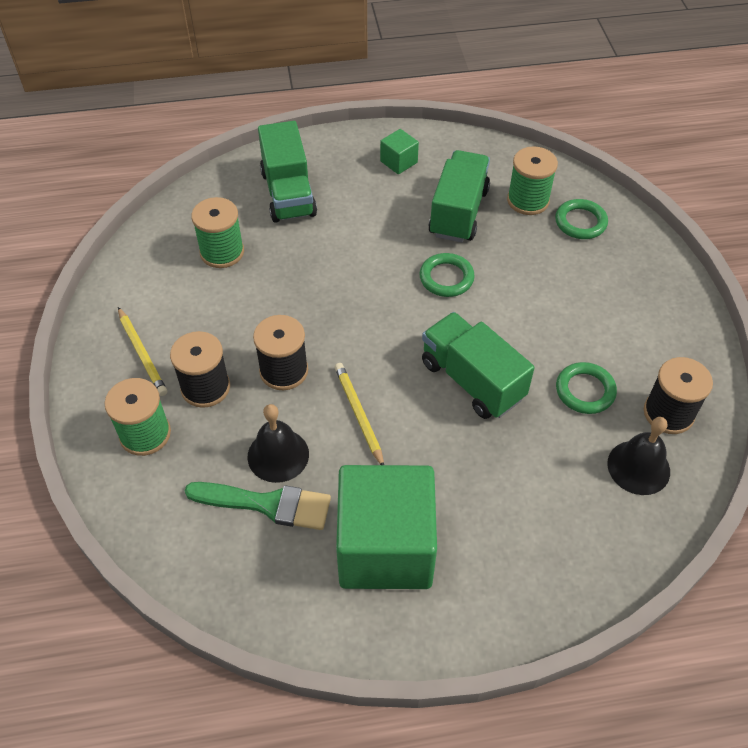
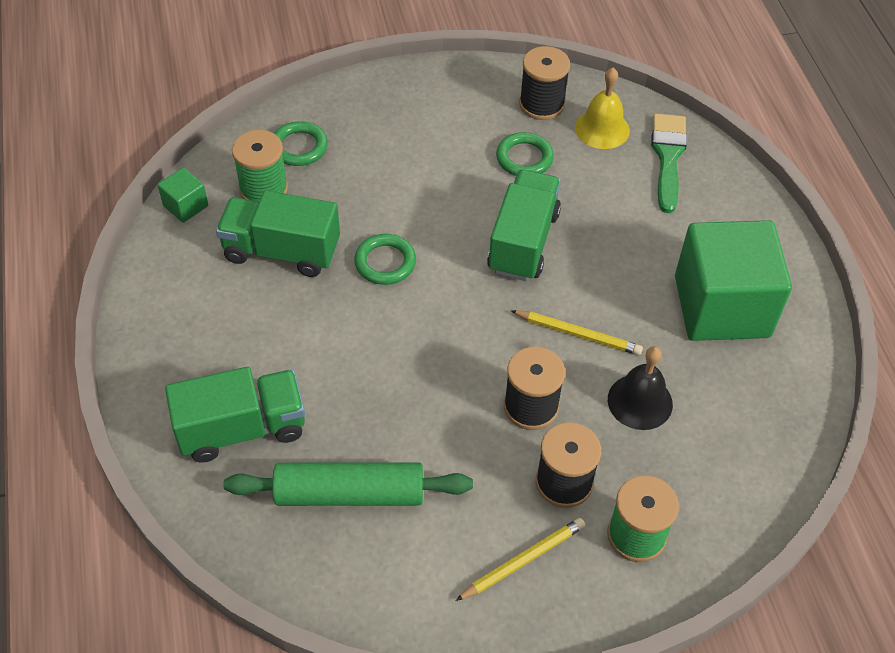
camera: 95 degrees left, 0 degrees up
(222, 252) = (349, 494): green spool -> green rolling pin
(267, 504) = (698, 405): green brush -> green brush (668, 157)
(358, 414) = (578, 334): yellow pencil -> yellow pencil turned 135 degrees counterclockwise
(398, 162) = (188, 311): green cube -> green cube (185, 206)
(472, 380) = (523, 242): green truck -> green truck turned 150 degrees clockwise
(638, 467) = (602, 129): black bell -> yellow bell

